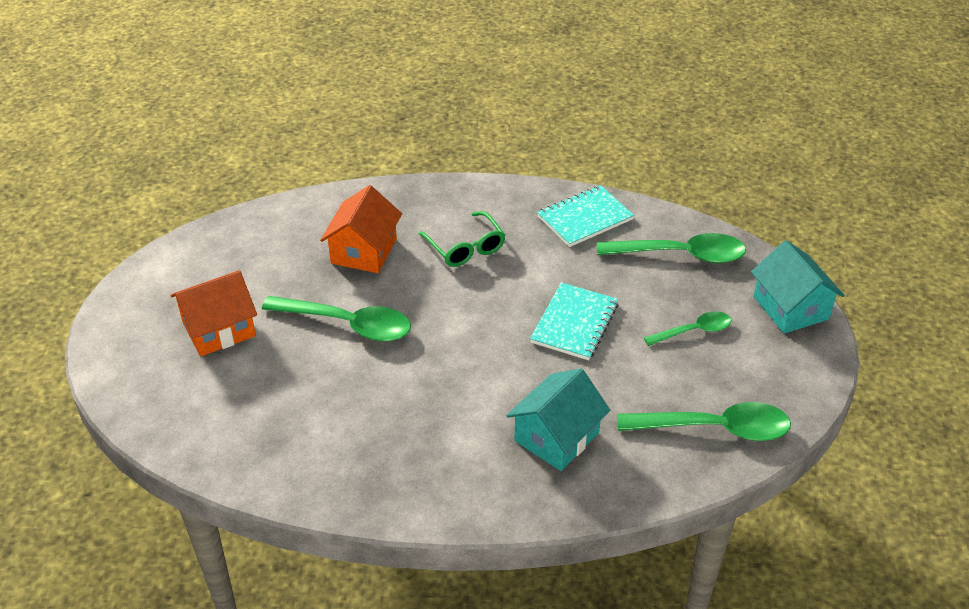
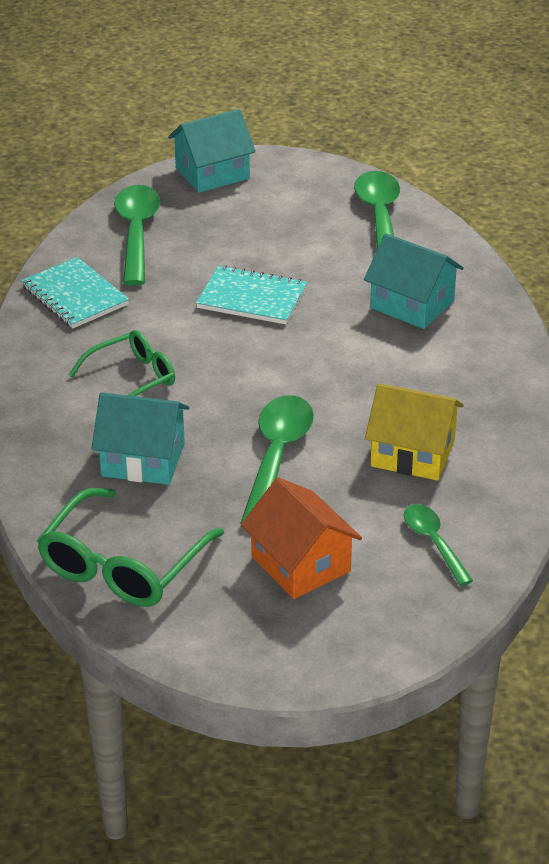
camera: 95 degrees left, 5 degrees down
(251, 239) = (123, 565): none -> green glasses
(331, 410) = (412, 453): none -> yellow house
(364, 251) = (143, 460): orange house -> turquoise house
(693, 331) = (253, 227): green spoon -> green spoon (433, 542)

